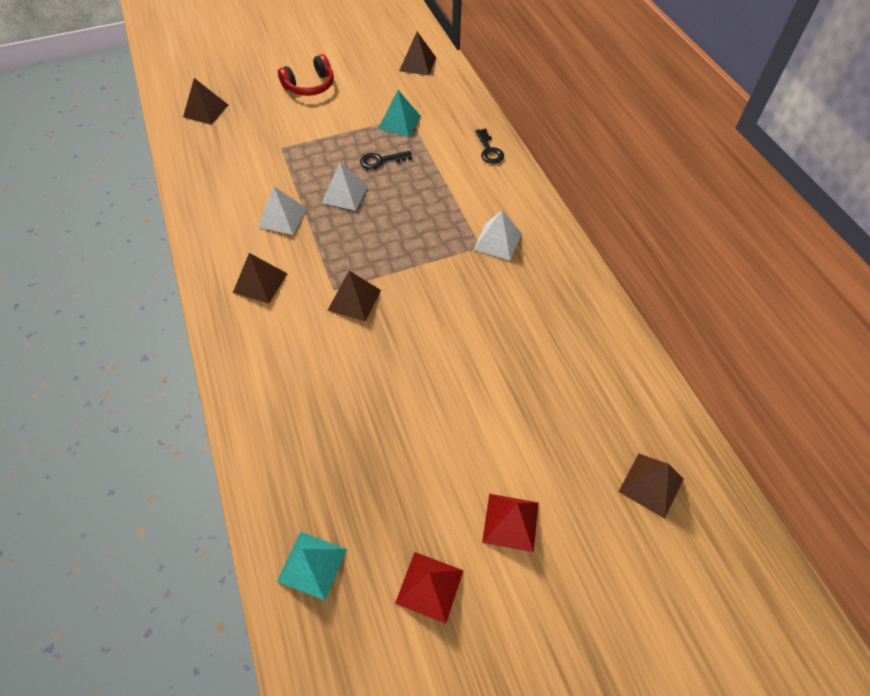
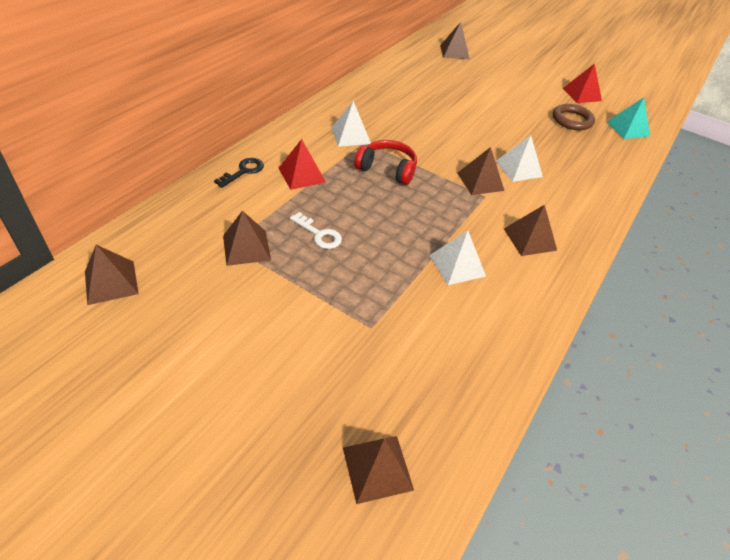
camera: 130 degrees left, 10 degrees down
(310, 86) = (232, 371): red headphones -> red headphones (387, 169)
(345, 194) = (387, 238): white pyramid -> white pyramid (518, 168)
(381, 161) = (319, 234): black key -> white key
(381, 498) = (572, 120): none -> brown ring
(399, 122) = (246, 247): turquoise pyramid -> brown pyramid
(510, 522) = (524, 82): red pyramid -> red pyramid (301, 175)

